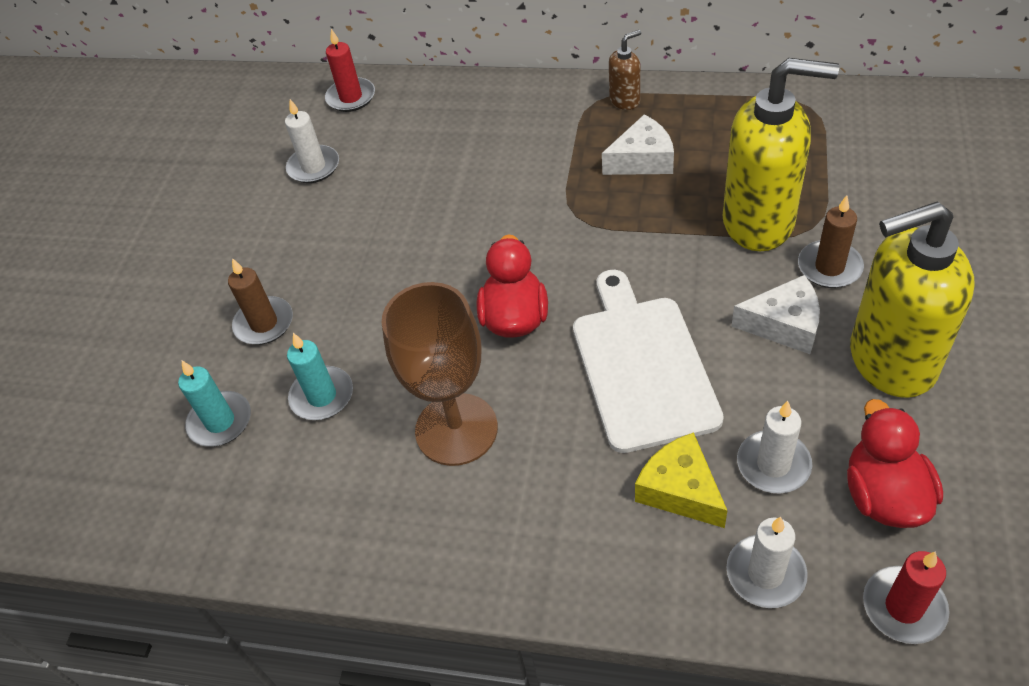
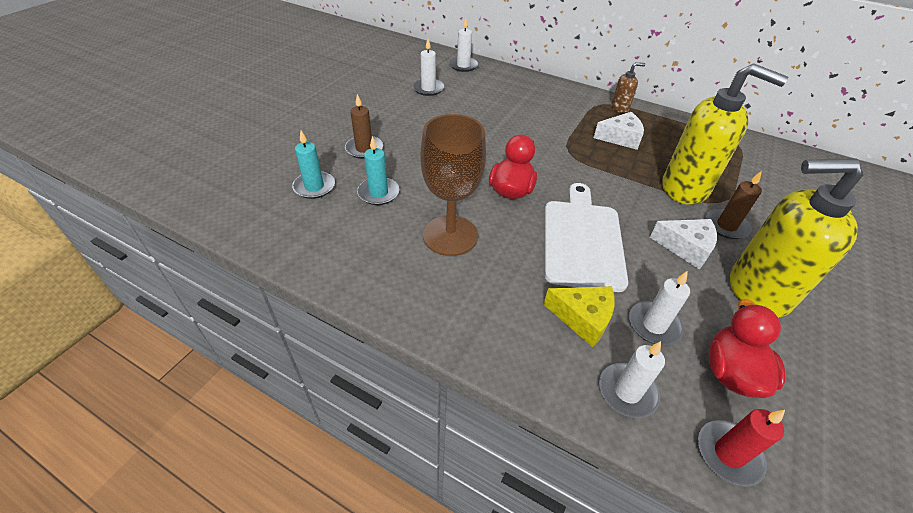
camera: 10 degrees right, 5 degrees down
(351, 97) = (463, 65): red candle -> white candle
(680, 490) = (583, 318): yellow cheese -> yellow cheese turned 135 degrees clockwise

